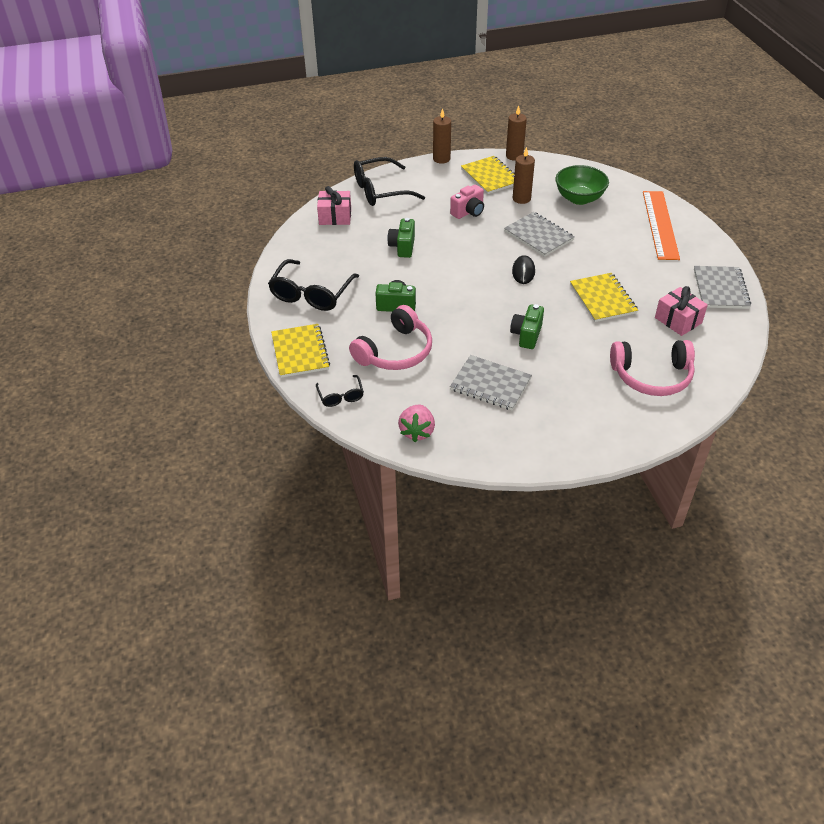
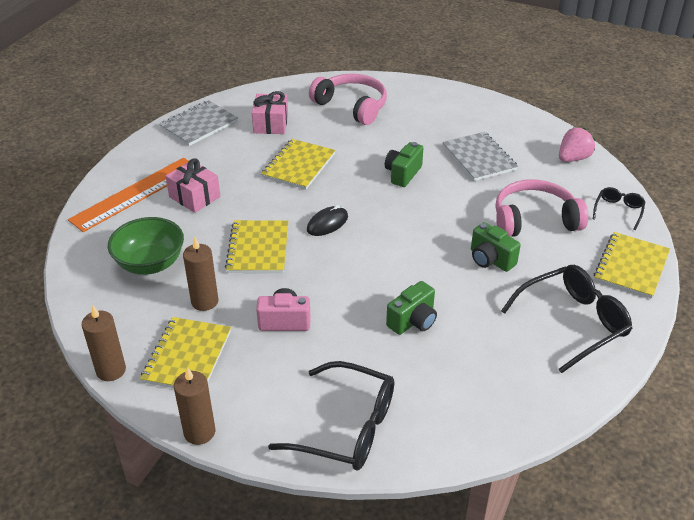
camera: 140 degrees left, 5 degrees down
(335, 217) = (451, 420): pink gift -> pink gift (194, 197)
(526, 335) = (403, 174): green camera -> green camera turned 150 degrees clockwise
(538, 236) = (258, 248): grey notebook -> yellow notebook

